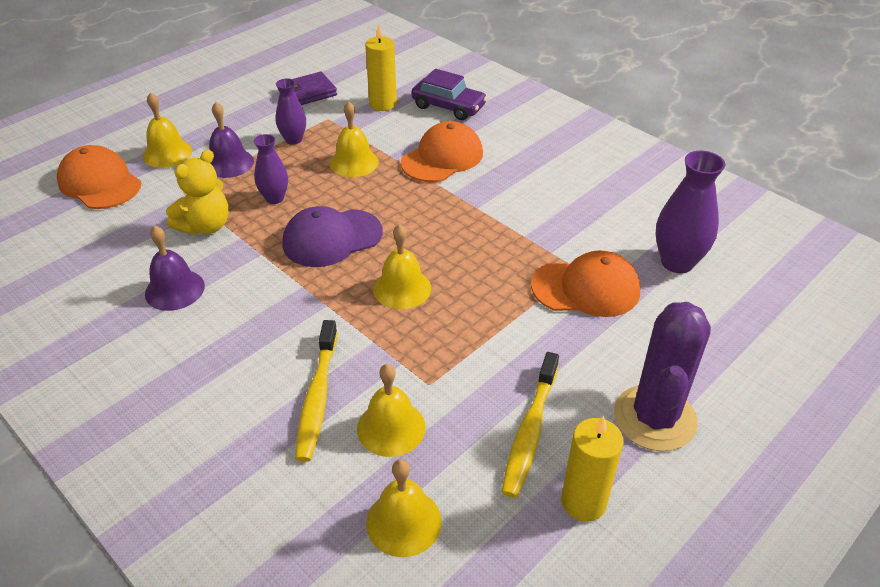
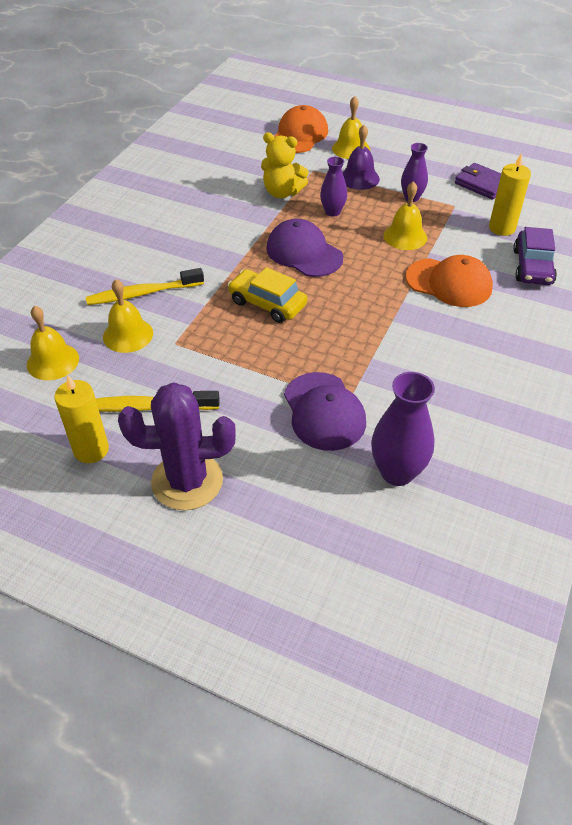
camera: 70 degrees right, 5 degrees up
(174, 289) = (213, 202): purple bell -> none
(402, 288) = (267, 303): yellow bell -> yellow car
(586, 288) = (324, 411): orange cap -> purple cap

